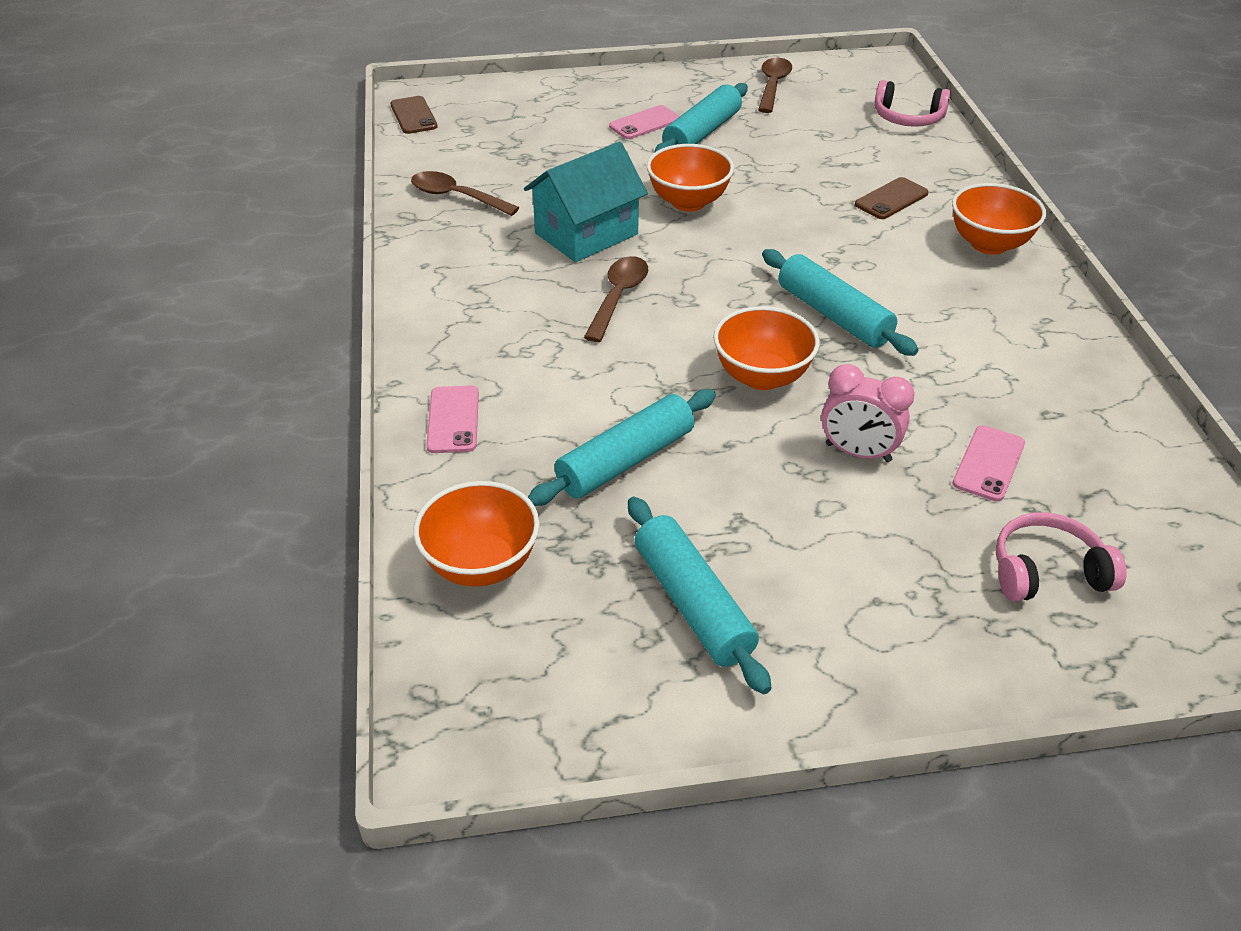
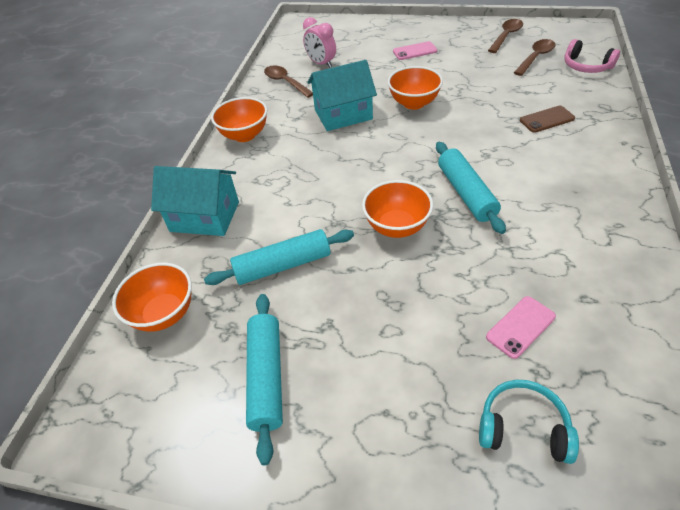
camera: 25 degrees right, 5 degrees up
(413, 115) = (291, 33): brown phone -> none
(453, 420) = (205, 216): pink phone -> turquoise house
(618, 297) = (339, 157): brown spoon -> brown spoon (535, 57)
(701, 133) = (445, 61): turquoise rolling pin -> none
(858, 453) = (431, 295): pink clock -> pink clock (321, 64)
(989, 244) = (601, 161): orange bowl -> orange bowl (244, 135)
(1047, 571) = (523, 427): pink headphones -> turquoise headphones

